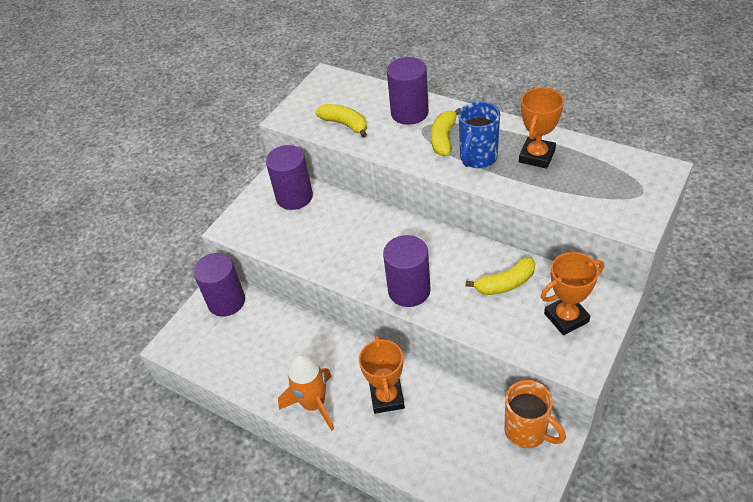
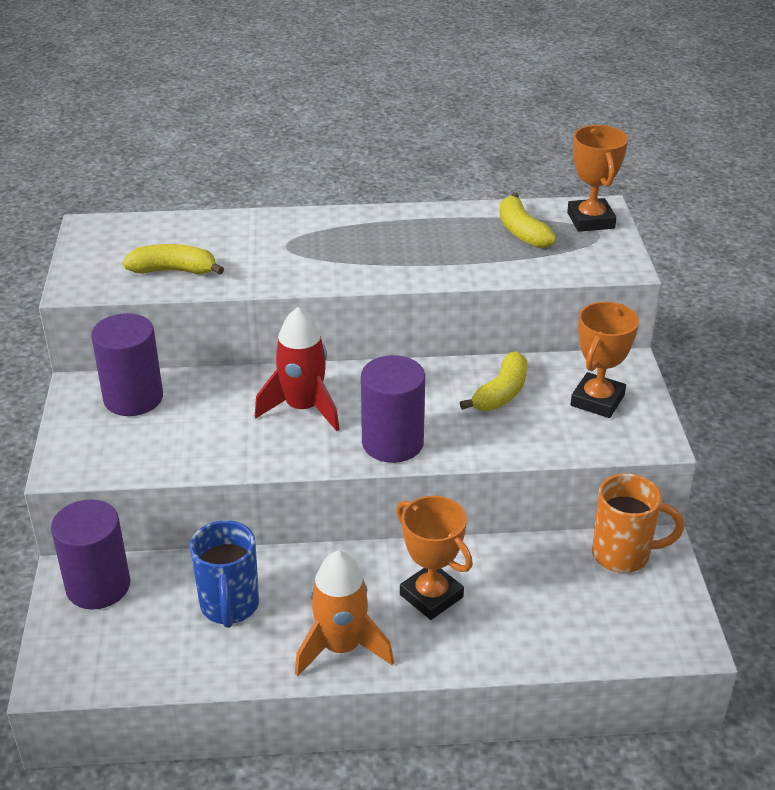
camera: 40 degrees left, 10 degrees down
(377, 242) = (303, 408): none -> red rocket
(409, 113) = (252, 235): purple cylinder -> none
(443, 138) = (324, 249): yellow banana -> yellow banana (521, 231)
(477, 158) = (387, 256): blue mug -> blue mug (229, 606)
(536, 156) = (454, 234): orange trophy -> orange trophy (590, 220)

